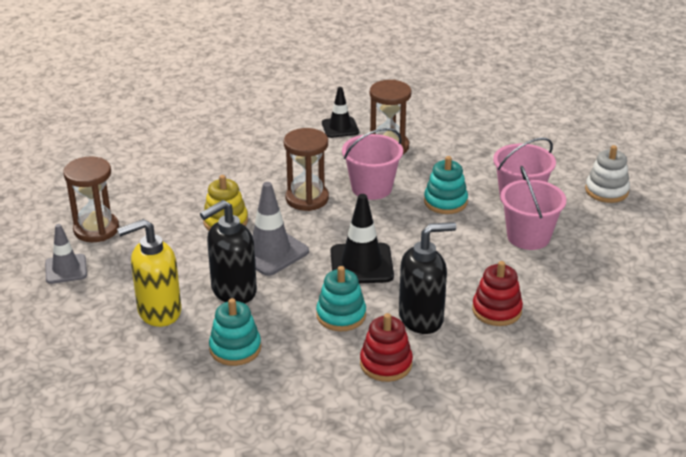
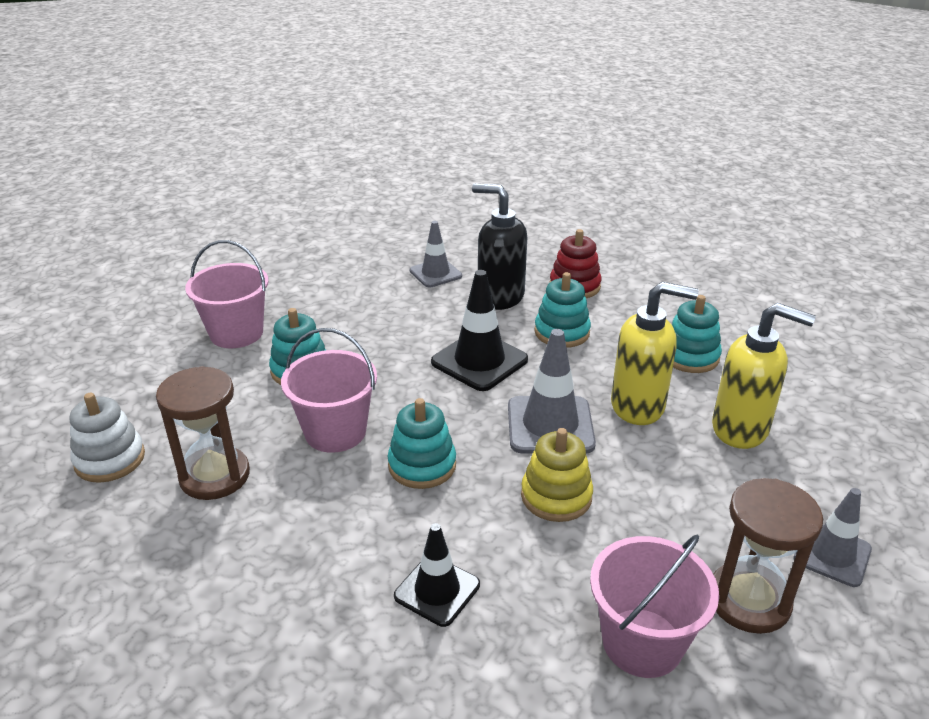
camera: 135 degrees left, 0 degrees up
(233, 291) = (638, 406): black soap dispenser -> yellow soap dispenser
(307, 199) = (422, 465): brown hourglass -> turquoise stacking toy
(340, 127) = (203, 556): black traffic cone -> black traffic cone (437, 590)
(496, 310) = (435, 273): red stacking toy -> grey traffic cone
(528, 237) = (304, 302): pink bucket -> pink bucket (642, 642)
(606, 191) = (163, 297): white stacking toy -> white stacking toy (110, 459)

